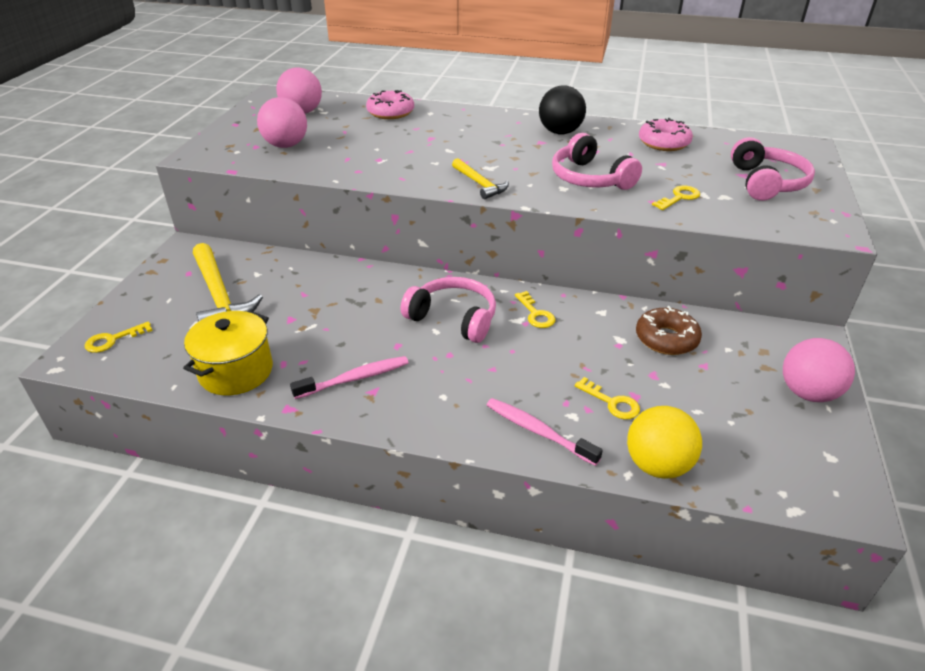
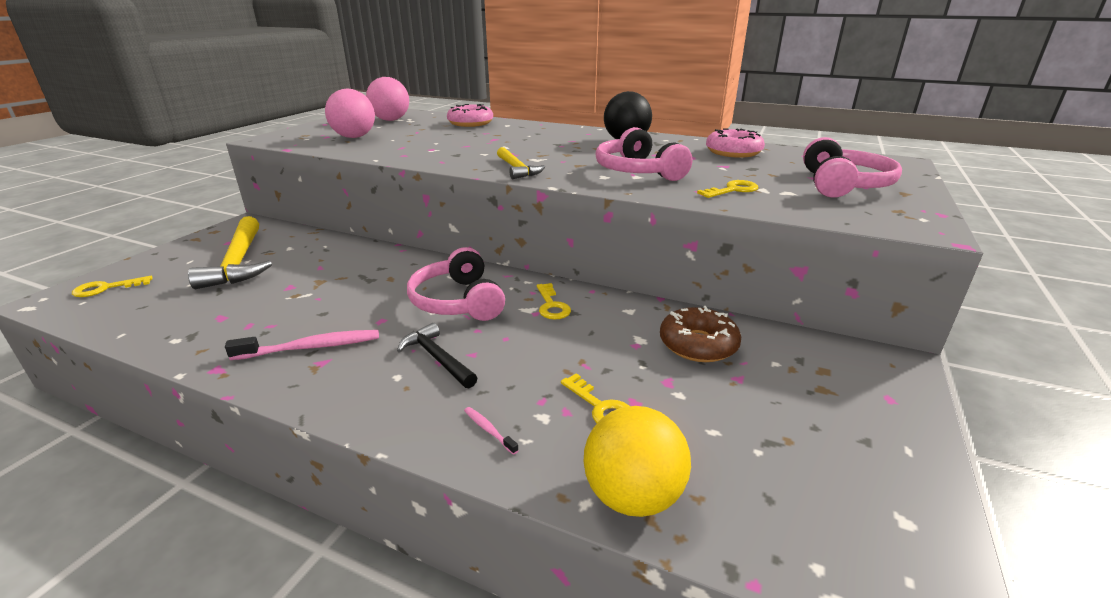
camera: 10 degrees right, 10 degrees down
(236, 371) = (195, 327): yellow pot -> none
(453, 318) = (458, 301): pink headphones -> pink headphones turned 150 degrees counterclockwise
(466, 376) = (437, 358): none -> black hammer
(538, 431) = (489, 430): pink toothbrush -> pink toothbrush, size x0.48
(807, 393) = (878, 427): pink ball -> none

